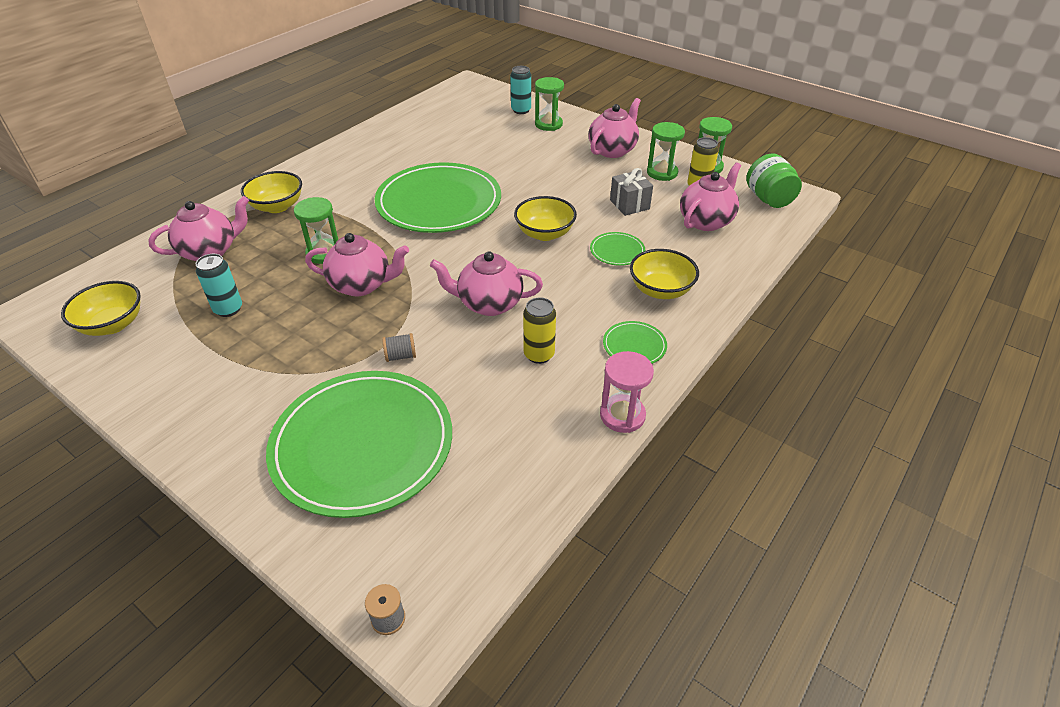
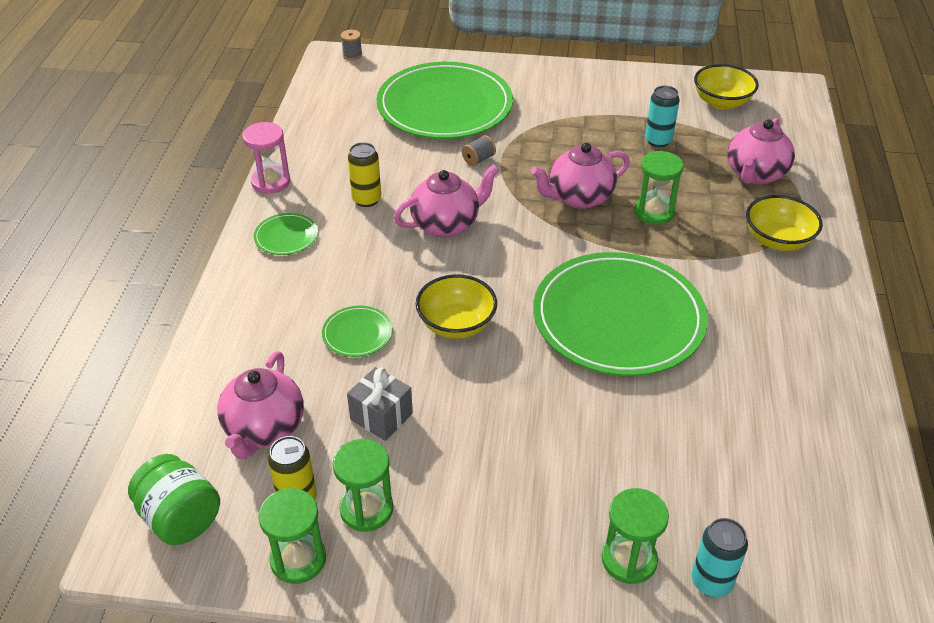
camera: 150 degrees right, 0 degrees up
(613, 150) = (474, 534): pink teapot -> none
(660, 290) = (285, 302): yellow bowl -> none

